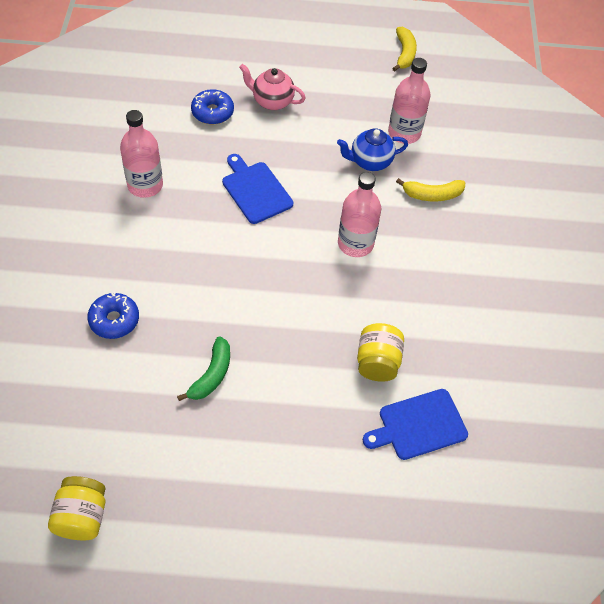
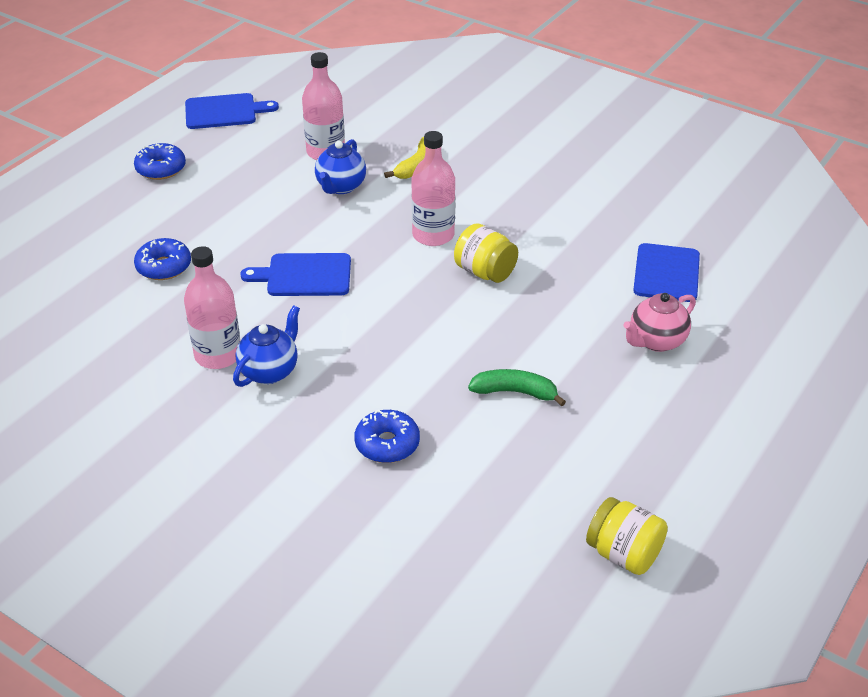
camera: 55 degrees left, 15 degrees down
(147, 220) = (270, 371): none -> blue teapot
(211, 375) = (515, 392): green banana -> green banana turned 45 degrees counterclockwise
(272, 101) = (194, 219): pink teapot -> pink teapot (656, 341)
(312, 56) = (161, 169): none -> blue donut
(377, 362) = (581, 274): yellow jar -> yellow jar (485, 272)
(404, 54) = (224, 111): yellow banana -> blue cutting board

